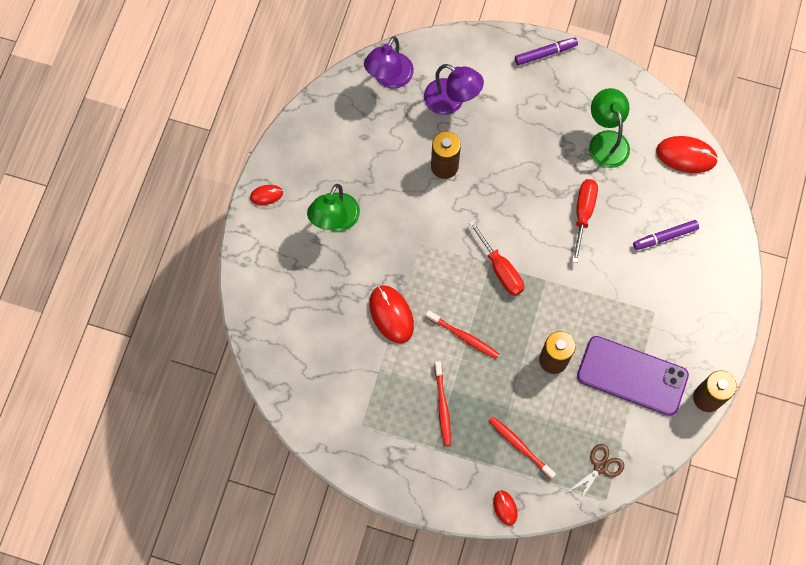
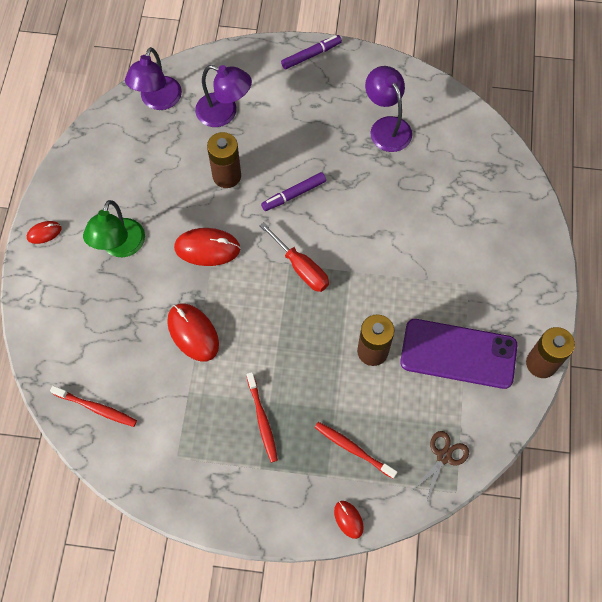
camera: 10 degrees left, 5 degrees down
(464, 337) = (274, 343): red toothbrush -> red toothbrush (96, 408)
(583, 214) = (376, 200): red screwdriver -> none
(606, 141) = (386, 127): green lamp -> purple lamp
(665, 237) = (464, 209): purple marker -> purple marker (294, 194)
(686, 155) = (469, 128): red mouse -> red mouse (207, 248)

